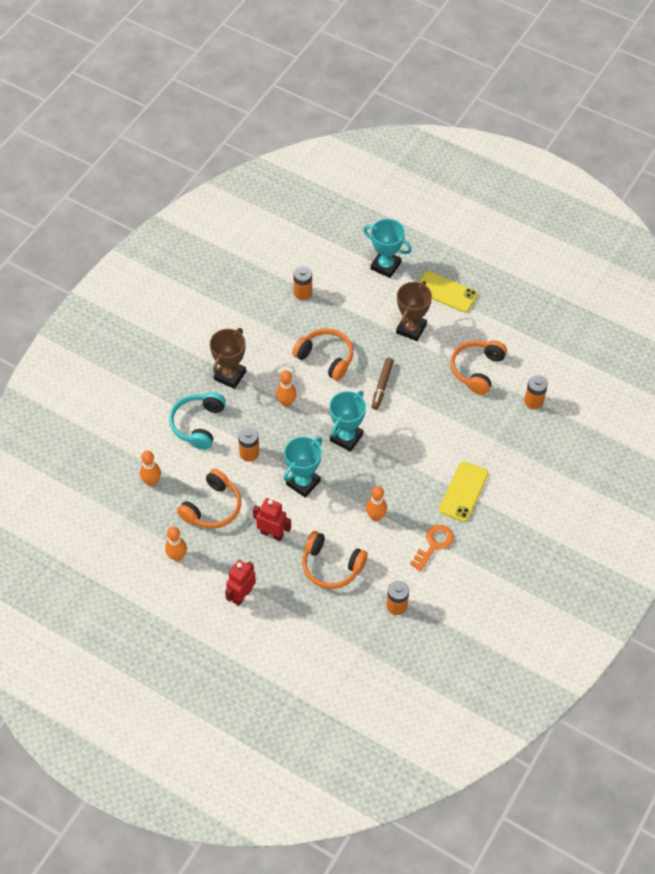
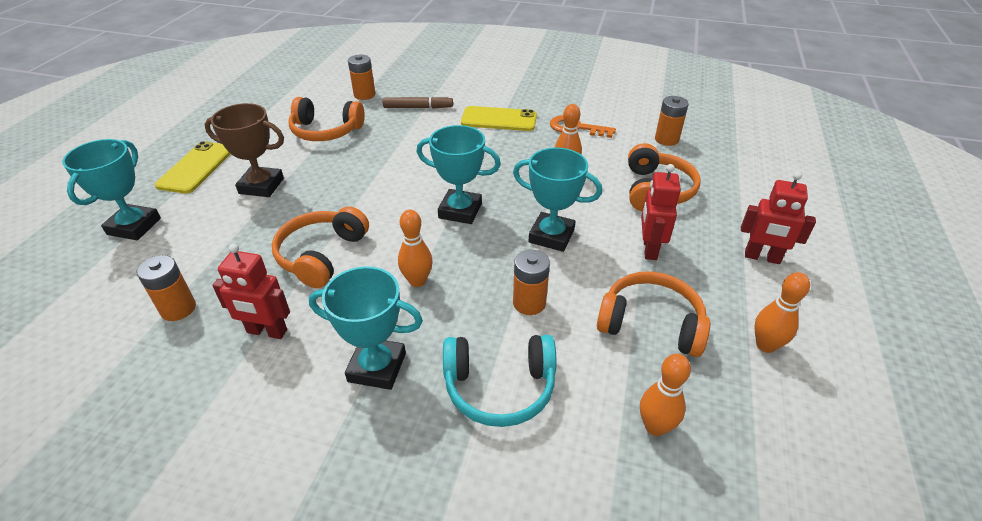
camera: 105 degrees left, 15 degrees down
(230, 375) = (377, 367): brown trophy -> turquoise trophy
(271, 331) = (267, 332): none -> red robot
(382, 386) = (364, 195): brown marker -> brown marker (418, 107)

